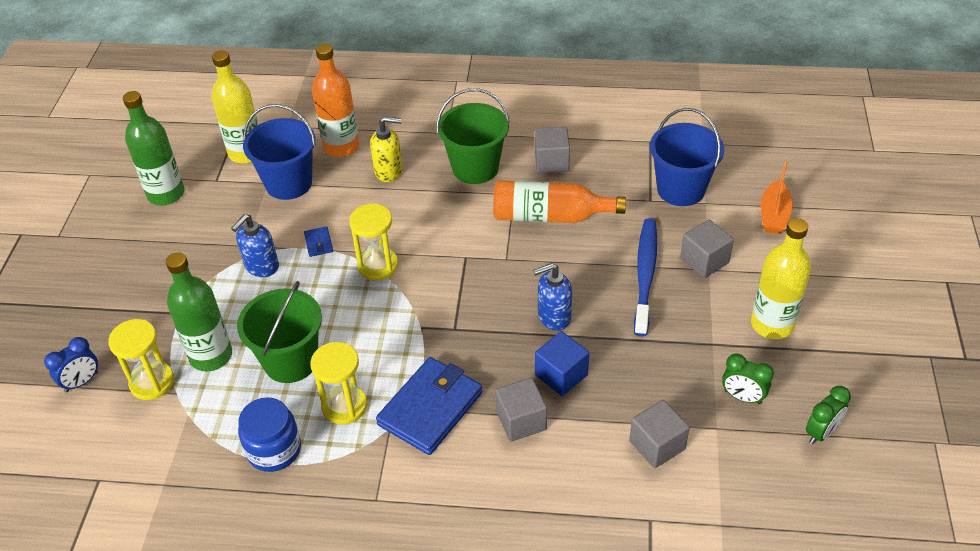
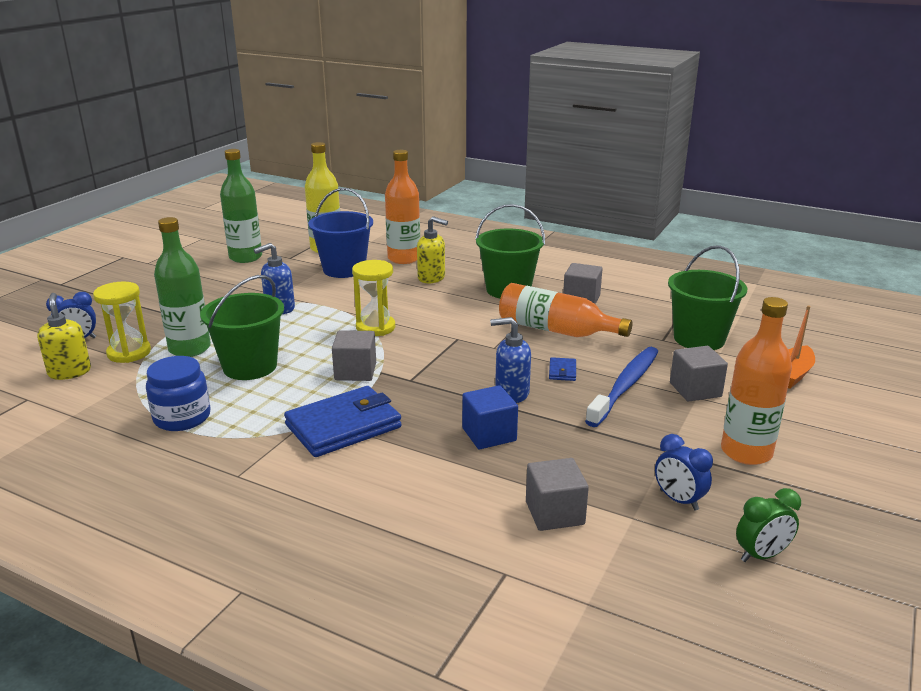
camera: 20 degrees right, 20 degrees down
(111, 429) = (69, 372): none -> yellow soap dispenser
(318, 243) = (337, 305): blue wallet -> blue wallet (562, 371)
(344, 406) = (268, 405): yellow hourglass -> none
(521, 421) = (423, 457): grey cube -> grey cube (355, 371)
(681, 189) = (699, 339): blue bucket -> green bucket
(742, 397) = (678, 500): green clock -> blue clock
(772, 324) = (746, 452): yellow bottle -> orange bottle

